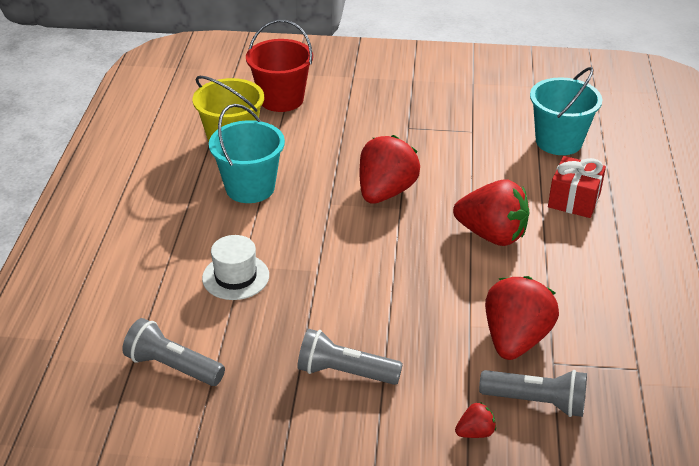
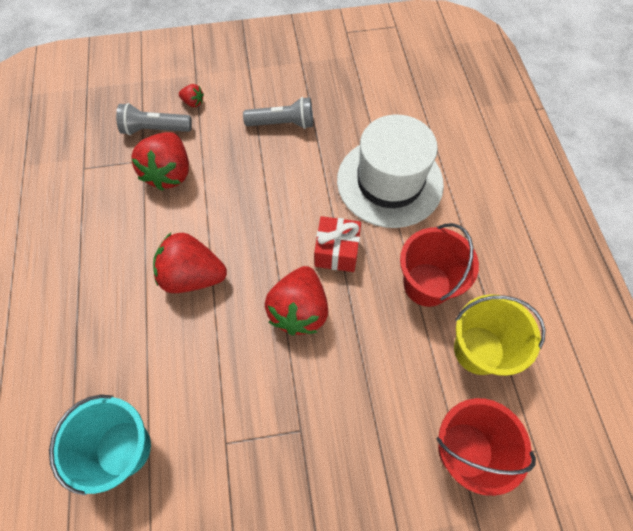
camera: 165 degrees right, 25 degrees up
(173, 366) = (394, 104): grey flashlight -> none
(235, 277) = (389, 182): white hat -> white hat, size x2.02
(250, 188) = (427, 284): turquoise bucket -> red bucket
(475, 432) = (193, 102): red strawberry -> red strawberry turned 120 degrees counterclockwise
(574, 200) = (114, 344): red gift -> red gift (336, 251)

